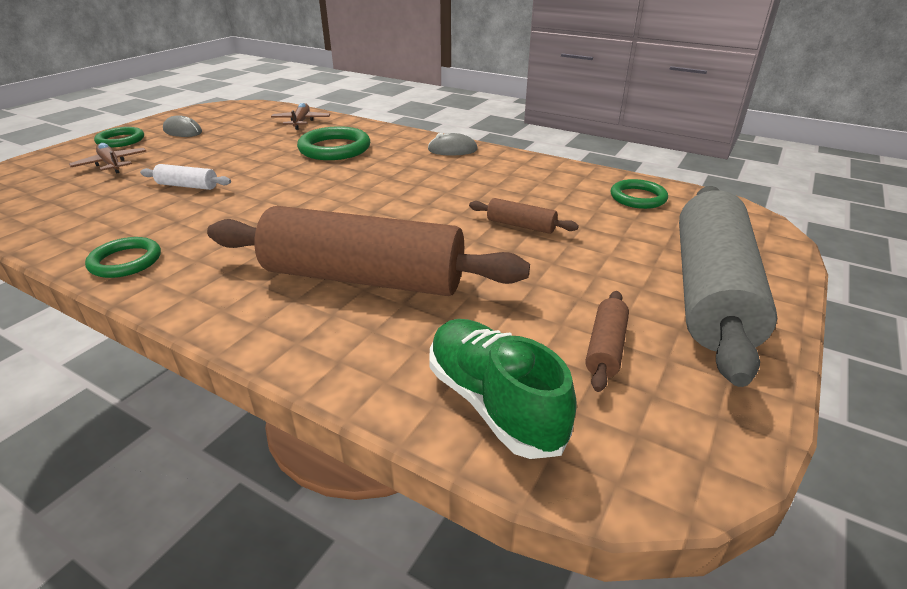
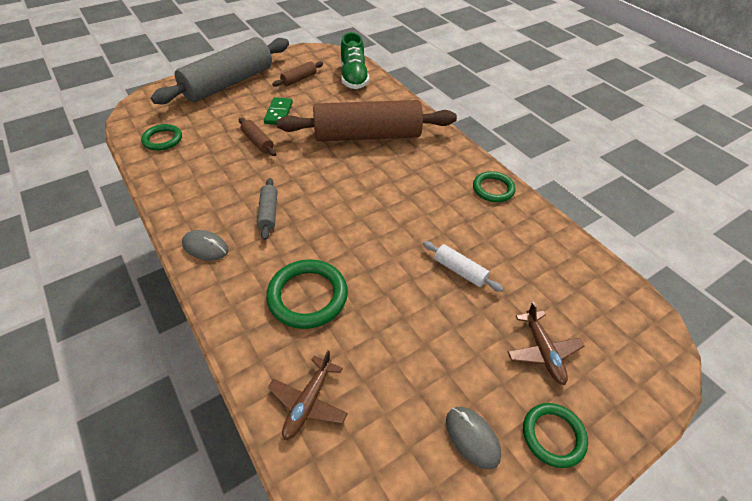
camera: 155 degrees left, 15 degrees up
(364, 278) = (367, 135): brown rolling pin -> brown rolling pin turned 45 degrees counterclockwise
(422, 176) = (268, 213): none -> grey rolling pin
(547, 269) = (279, 113): none -> green domino

